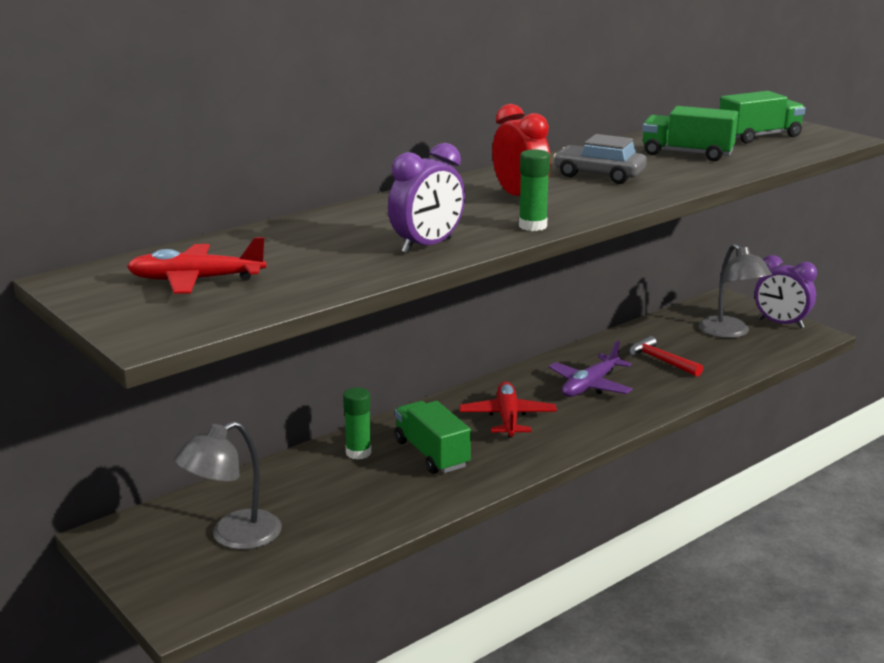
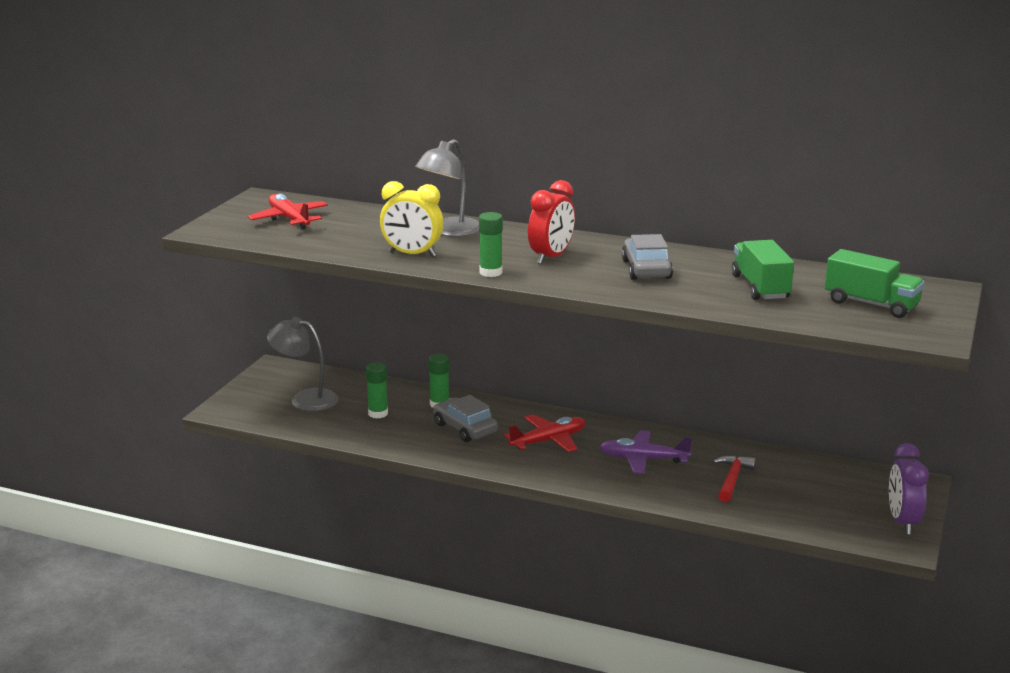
camera: 60 degrees right, 0 degrees up
(334, 496) = (378, 413): none -> green glue stick
(427, 246) = (412, 254): purple clock -> yellow clock
(431, 454) = (465, 428): green truck -> grey car
(730, 332) = (841, 500): grey lamp -> grey lamp (450, 231)

